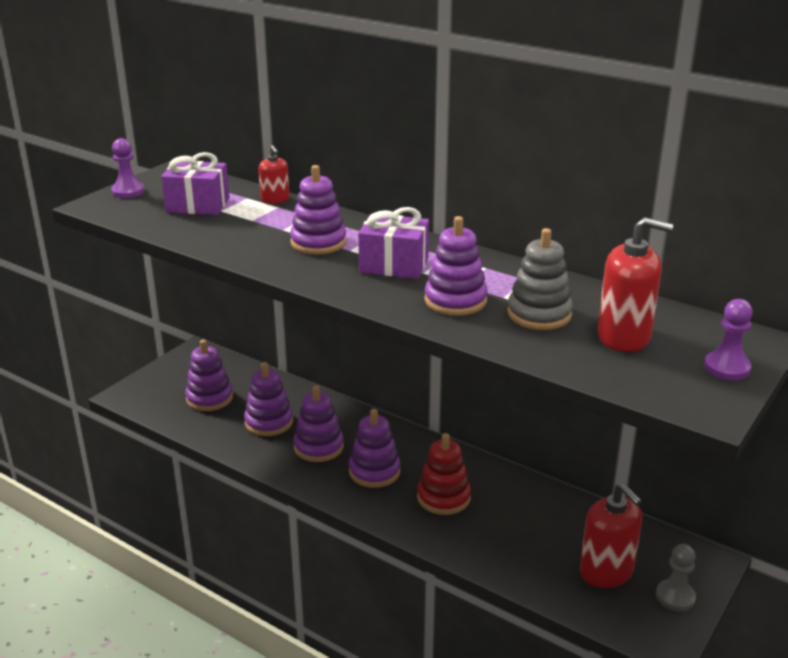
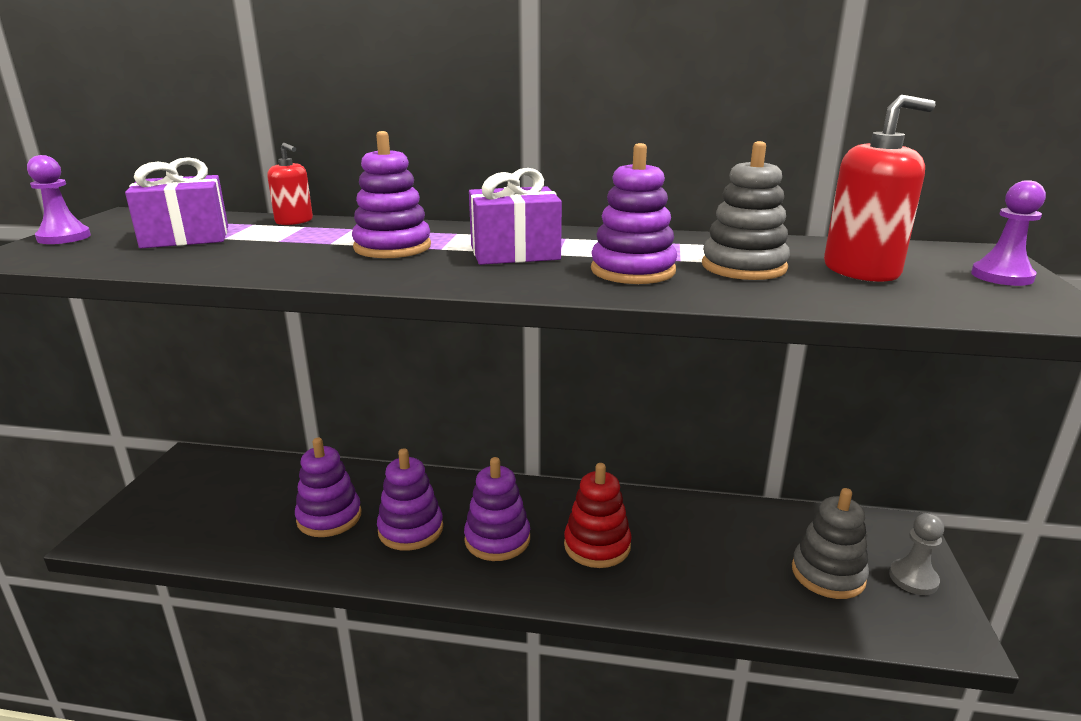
camera: 25 degrees left, 5 degrees down
(209, 398) = (233, 509): purple stacking toy -> none
(606, 571) = (828, 574): red soap dispenser -> grey stacking toy

